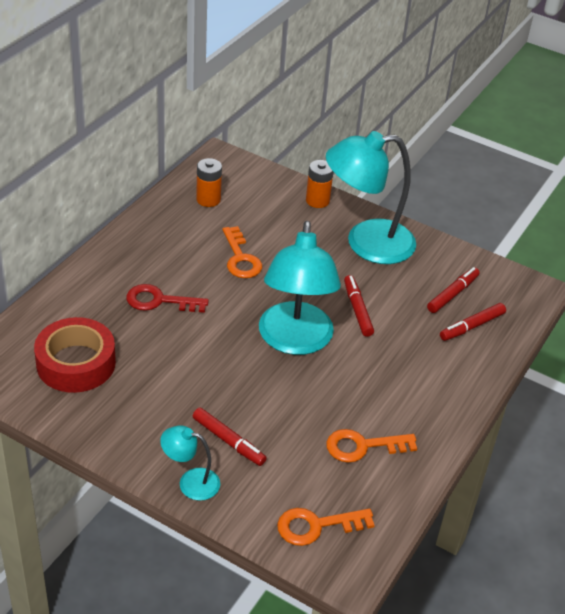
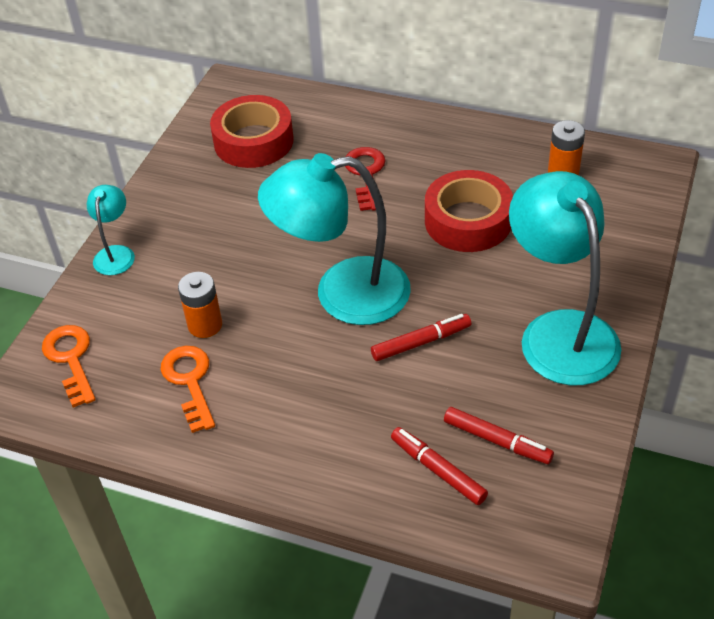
camera: 85 degrees right, 5 degrees up
(228, 441) = (174, 269): red marker -> none
(240, 258) = (468, 221): orange key -> red tape
(317, 200) = (623, 268): orange battery -> orange battery (205, 325)

